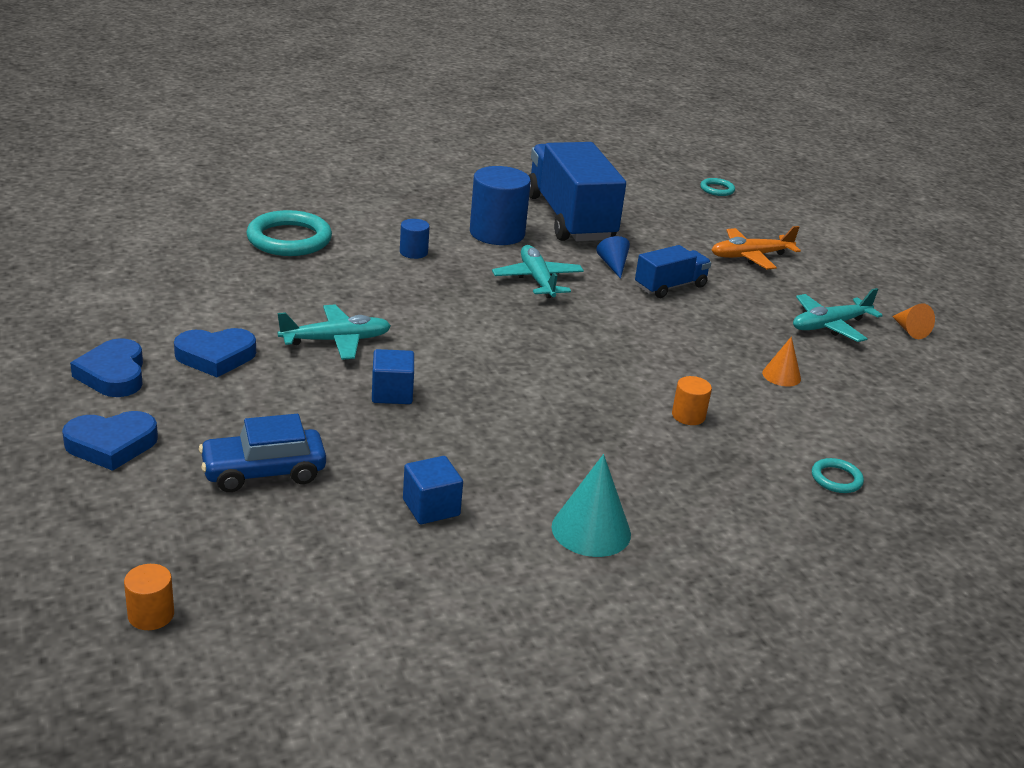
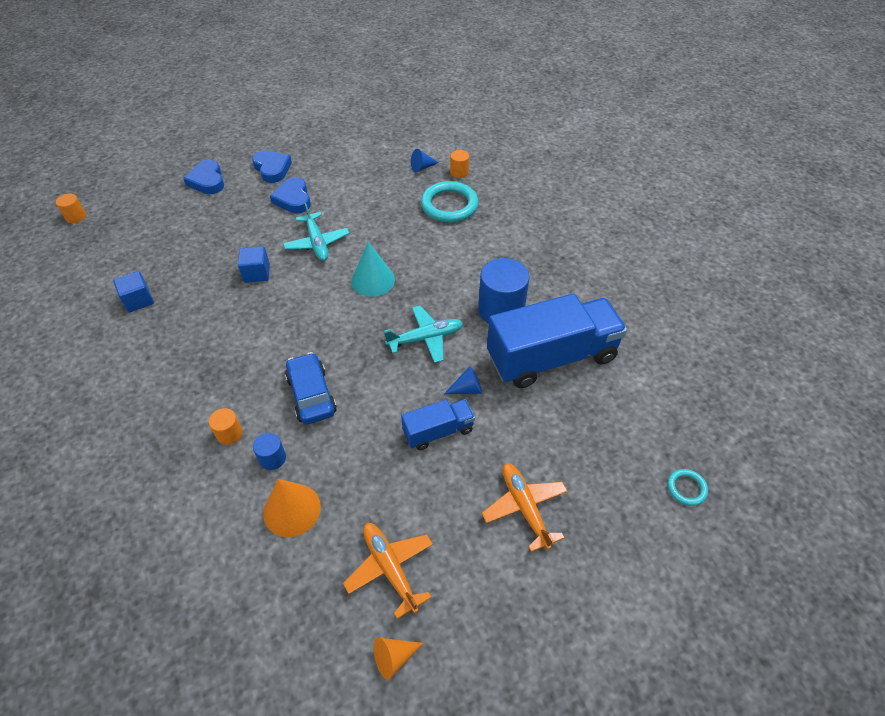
camera: 90 degrees right, 20 degrees up
(113, 374) = (272, 169): blue heart -> blue heart turned 75 degrees clockwise
(188, 248) = (422, 167): none -> blue cone
(216, 224) = (459, 172): none -> orange cylinder
(263, 472) = (179, 233): blue car -> blue car (311, 395)
(413, 252) = (450, 265): blue cylinder -> blue cylinder (272, 458)
(591, 530) = (104, 374): turquoise cone -> turquoise cone (373, 280)
(670, 286) = (438, 431): blue truck -> blue truck turned 75 degrees counterclockwise
(781, 375) = (292, 509): orange cone -> orange cone, size x1.67
(829, 325) = (390, 568): turquoise plane -> orange plane
(836, 479) = (138, 532): turquoise ring -> none

